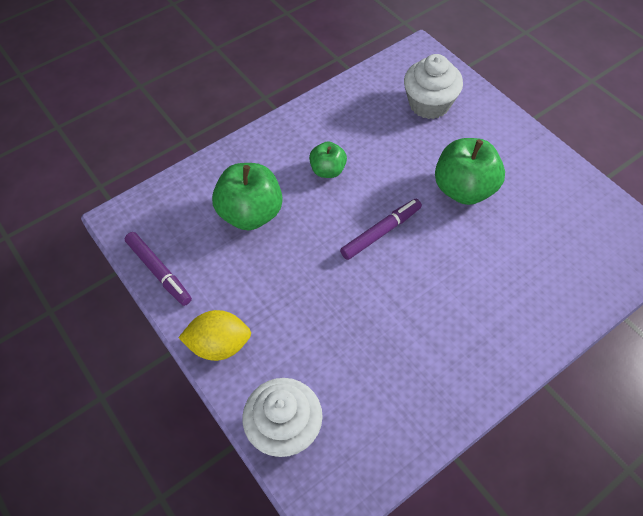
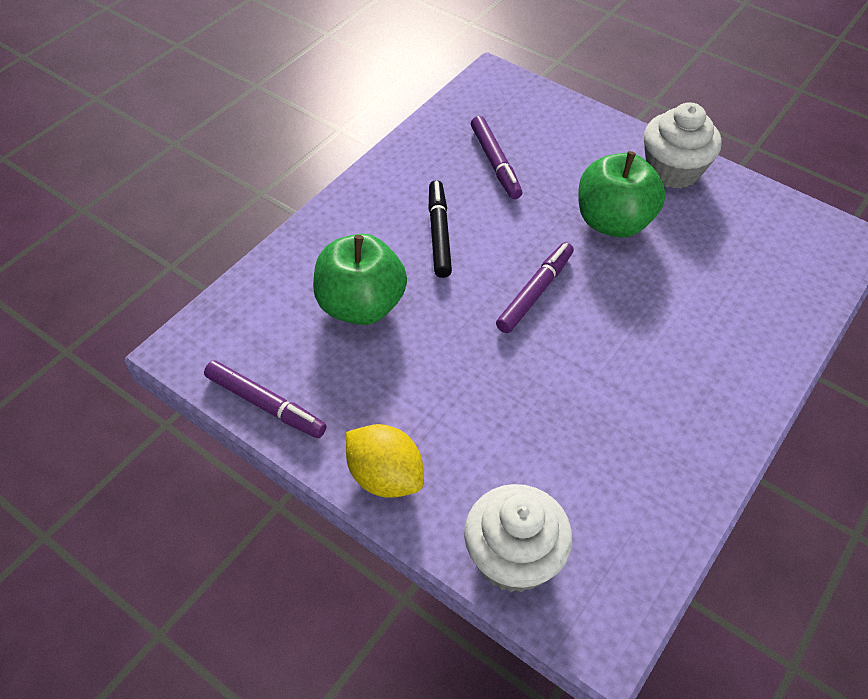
camera: 20 degrees left, 5 degrees down
(219, 345) = (385, 476): yellow lemon -> yellow lemon turned 60 degrees clockwise
(328, 170) = (439, 234): green apple -> black marker
(392, 122) = (495, 163): none -> purple marker
(429, 104) = (531, 134): white cupcake -> white cupcake (672, 170)

